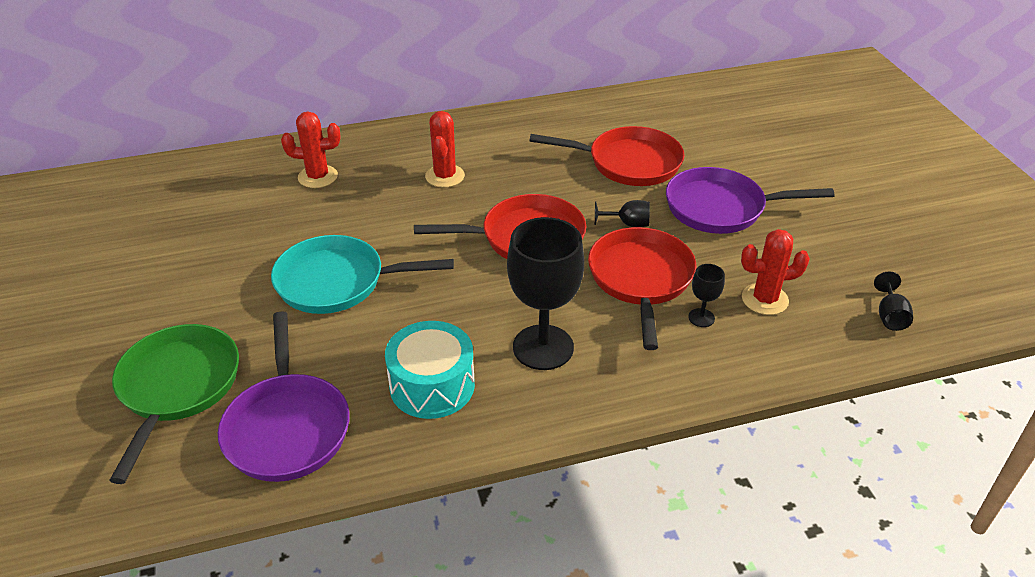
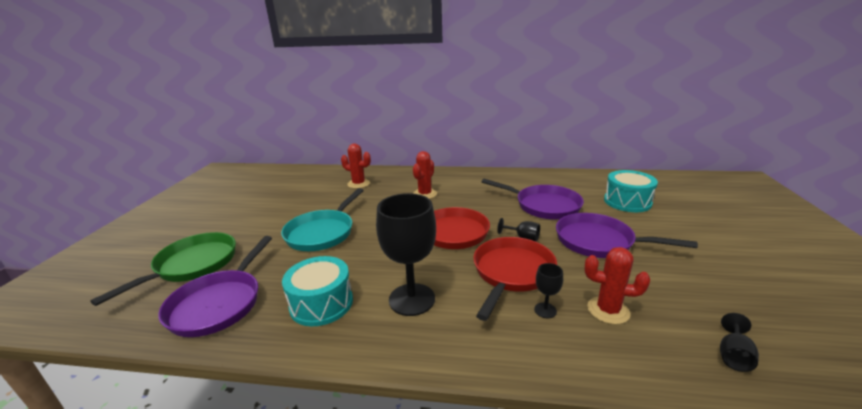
camera: 25 degrees right, 15 degrees down
(338, 282) = (323, 232): turquoise pan -> turquoise pan turned 90 degrees counterclockwise
(628, 163) = (543, 205): red pan -> purple pan
(731, 134) = (627, 201): none -> turquoise drum

